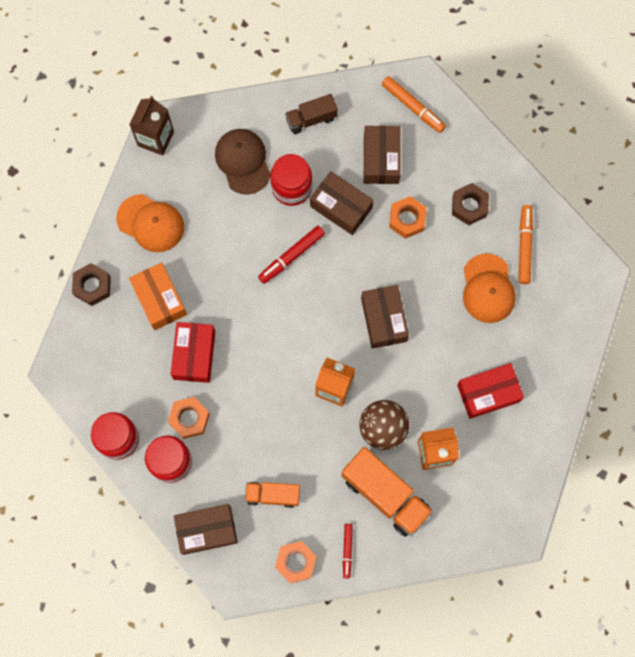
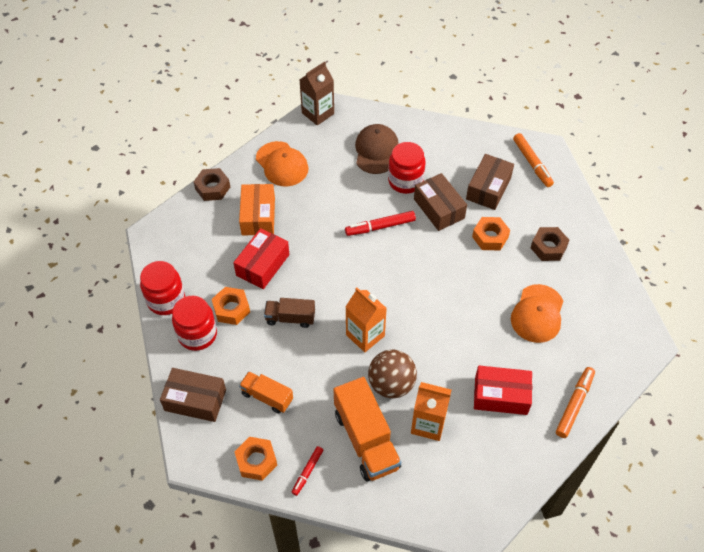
camera: 25 degrees right, 20 degrees down
(311, 119) = (445, 142): brown truck -> brown truck (290, 318)
(384, 319) = (434, 301): brown box -> none
(524, 246) = (584, 294): orange marker -> orange marker (574, 404)

